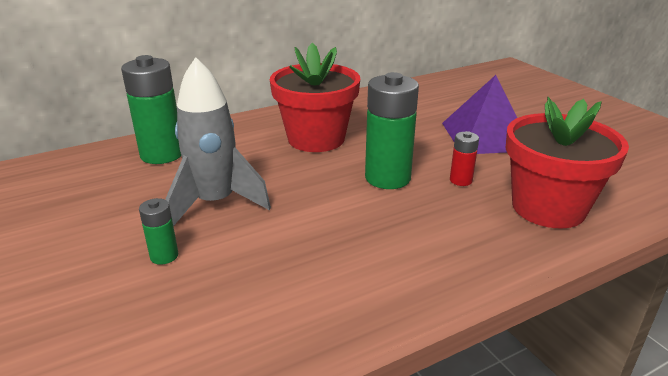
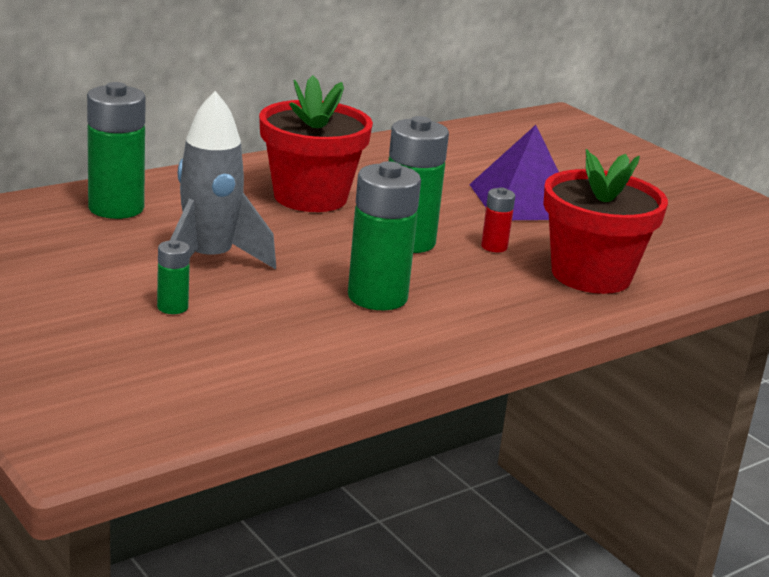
camera: 10 degrees left, 5 degrees down
(352, 238) = (377, 297): none -> green battery

